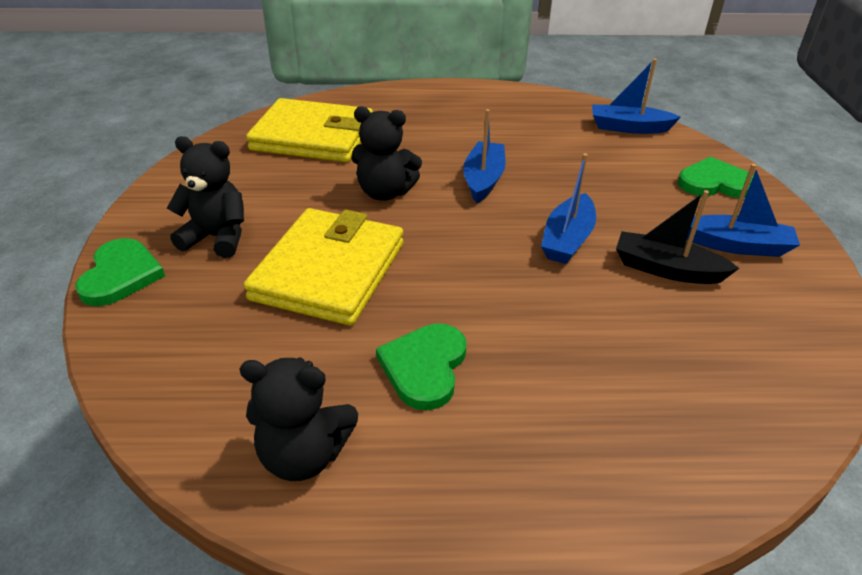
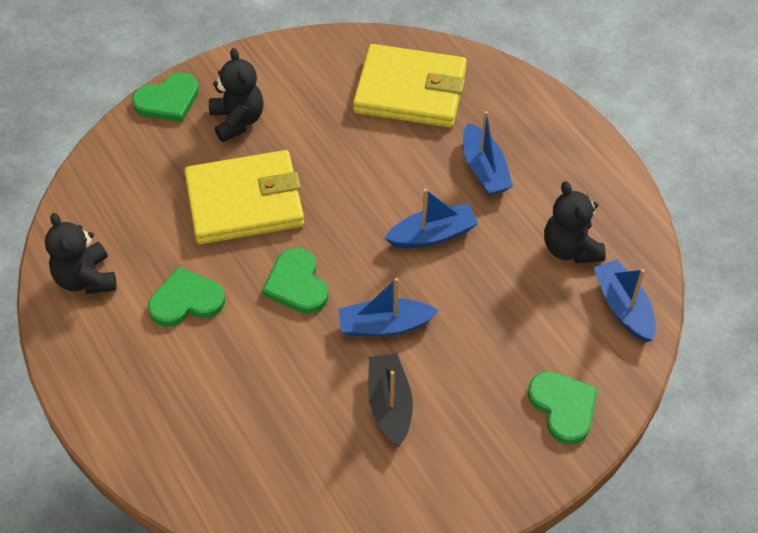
camera: 60 degrees right, 15 degrees up
(313, 137) = (410, 91): yellow wallet -> yellow wallet turned 60 degrees counterclockwise
(385, 193) = (363, 181): black teddy bear -> black teddy bear (570, 248)
(472, 275) = (297, 284): none -> green heart
(736, 245) = (462, 446): blue boat -> blue boat (484, 169)

